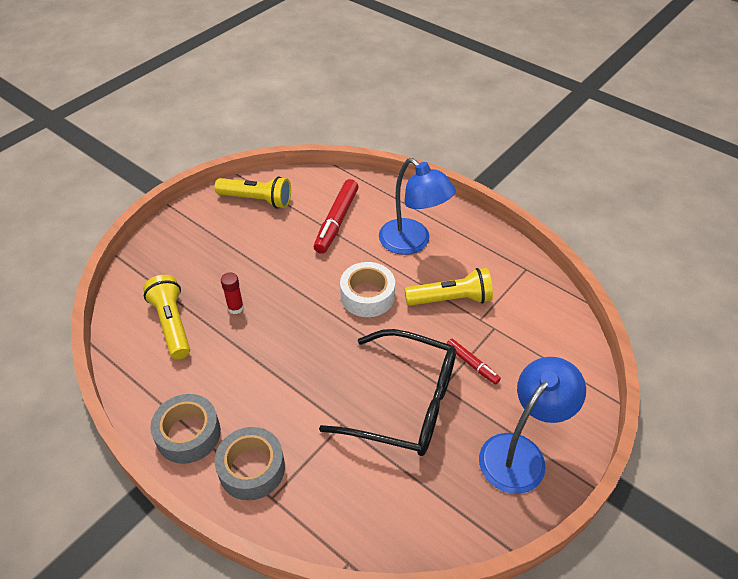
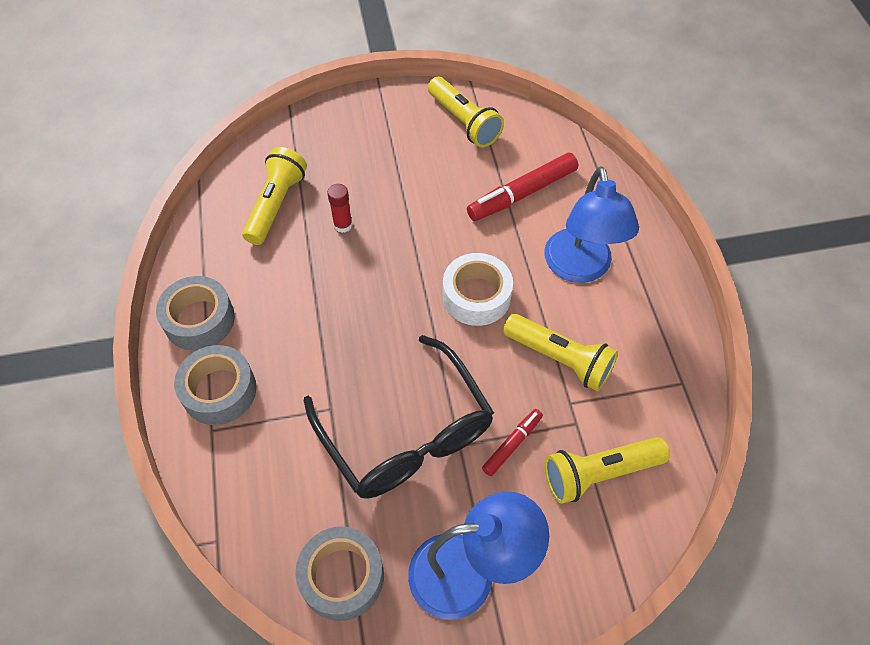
camera: 40 degrees right, 10 degrees up
(451, 516) = (342, 576): none -> grey tape
(472, 364) = (512, 444): red marker -> red marker turned 135 degrees counterclockwise
(532, 345) = (599, 473): none -> yellow flashlight

